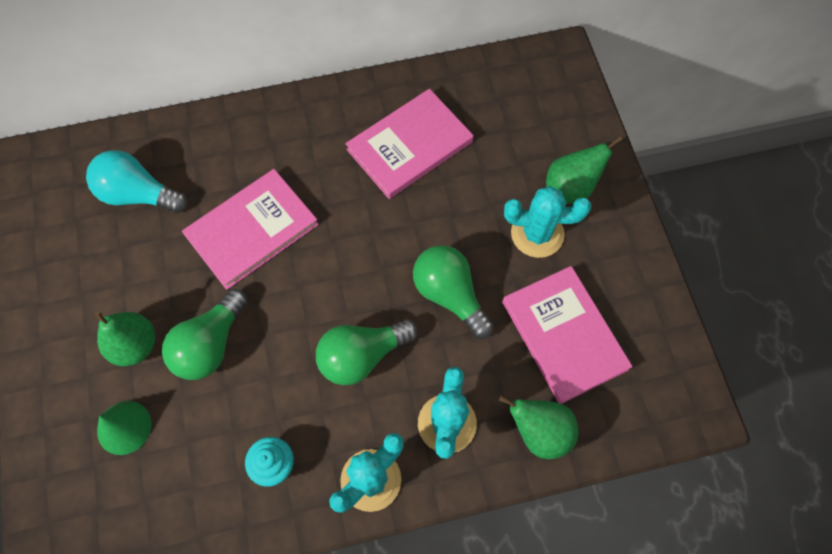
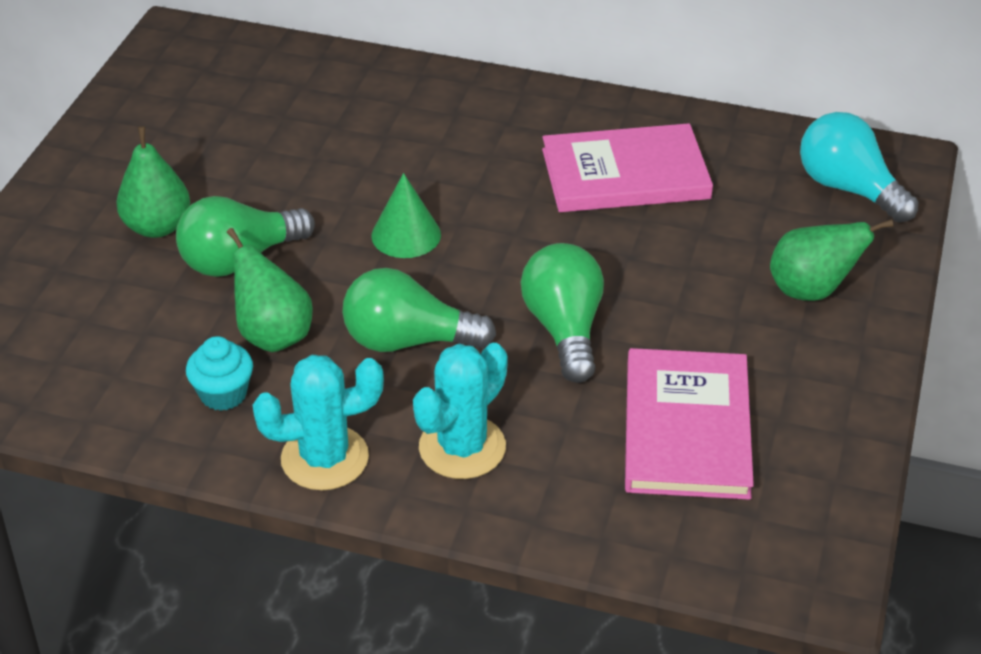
camera: 30 degrees right, 25 degrees down
(124, 427) = (87, 291): green cone -> green cone (406, 235)
(138, 194) = (268, 102): turquoise light bulb -> turquoise light bulb (848, 189)
(252, 230) = (370, 179): pink book -> none
(537, 234) = (729, 317): turquoise cactus -> none
(539, 432) = (577, 507): green pear -> green pear (273, 335)

